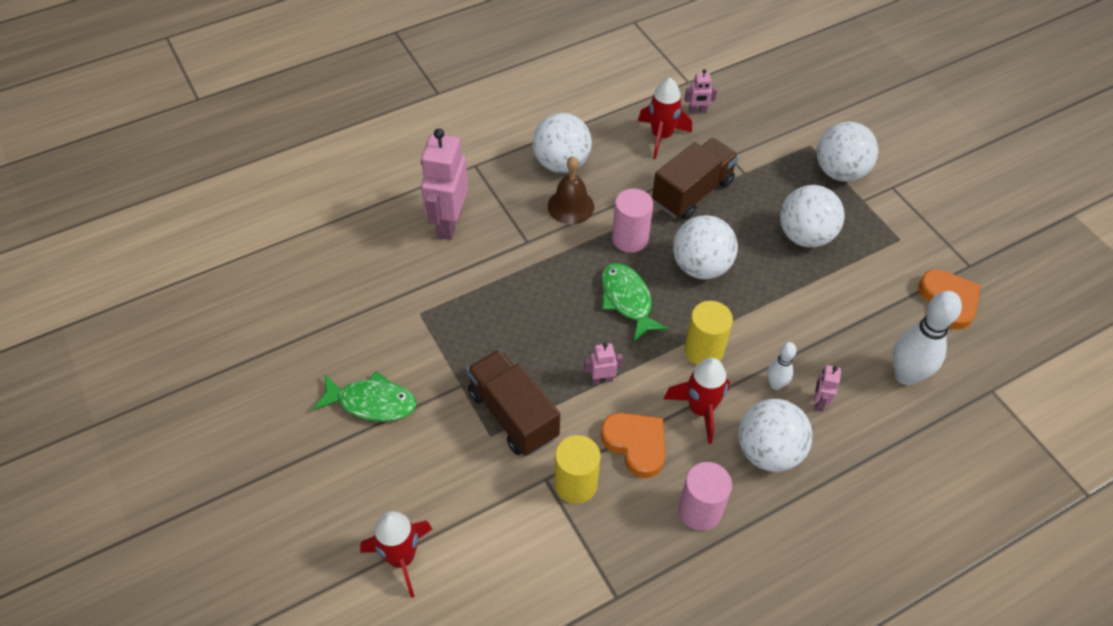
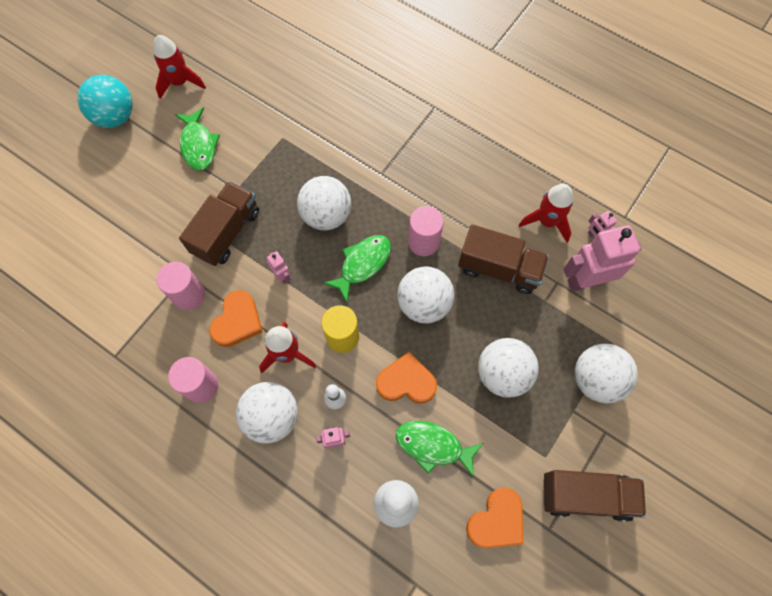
camera: 65 degrees right, 15 degrees up
(261, 483) = (115, 117): none -> turquoise ball
(401, 558) = (95, 217): red rocket -> red rocket (180, 82)
(448, 223) = (370, 117): pink robot -> pink robot (586, 281)
(561, 163) = (472, 162): white ball -> white ball (326, 215)
(570, 206) = (432, 188): brown bell -> none
(575, 484) = (189, 295): yellow cylinder -> pink cylinder
(779, 315) = (406, 382): none -> orange heart
(856, 320) = (433, 446): none -> green fish
(947, 226) = (586, 496): none -> brown truck

